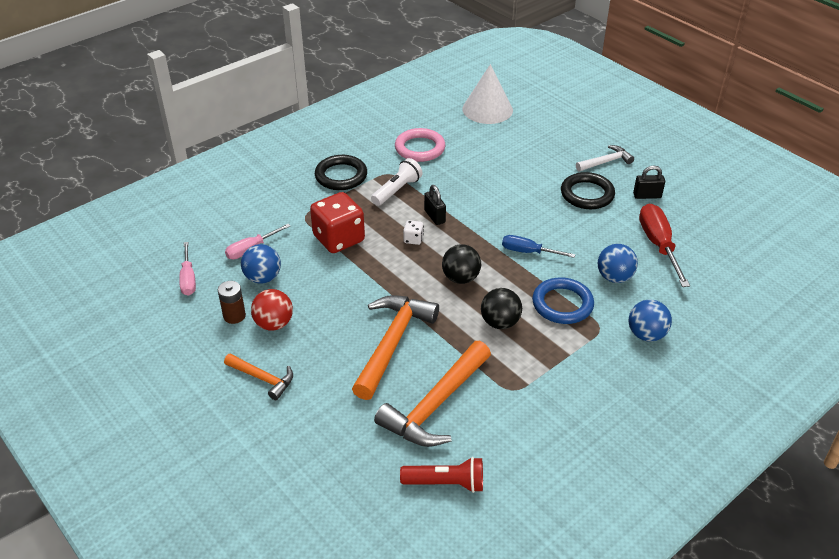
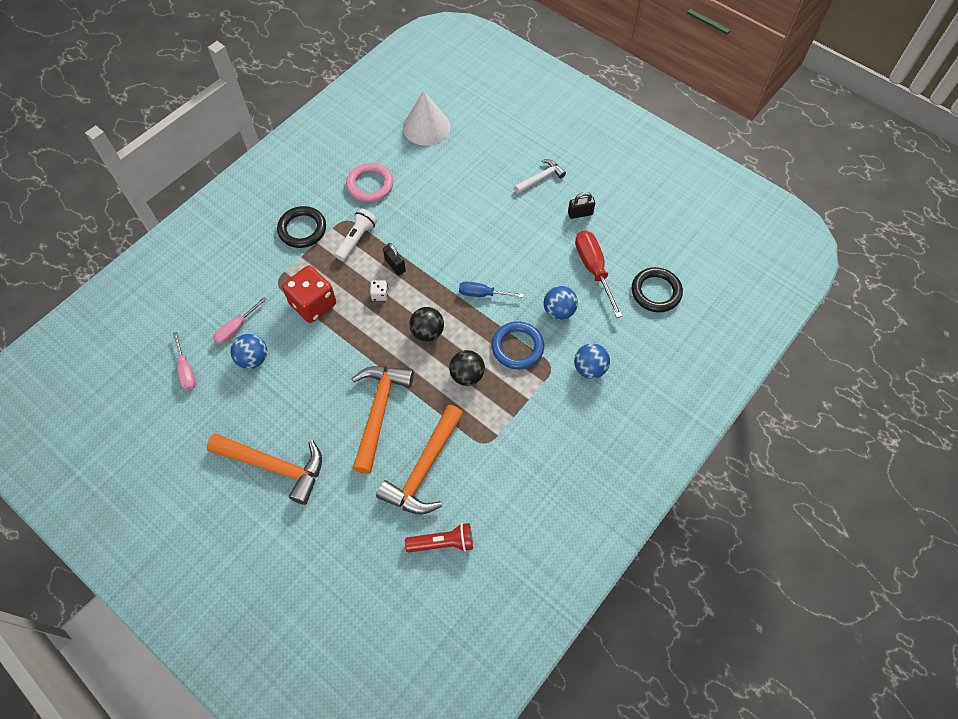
camera: 10 degrees left, 20 degrees up
(234, 316) = (236, 404): brown battery -> none
(262, 378) = (274, 466): orange hammer -> orange hammer, size x1.84
(274, 324) = (273, 407): red ball -> none
(587, 194) = (527, 219): black ring -> black ring (656, 292)

